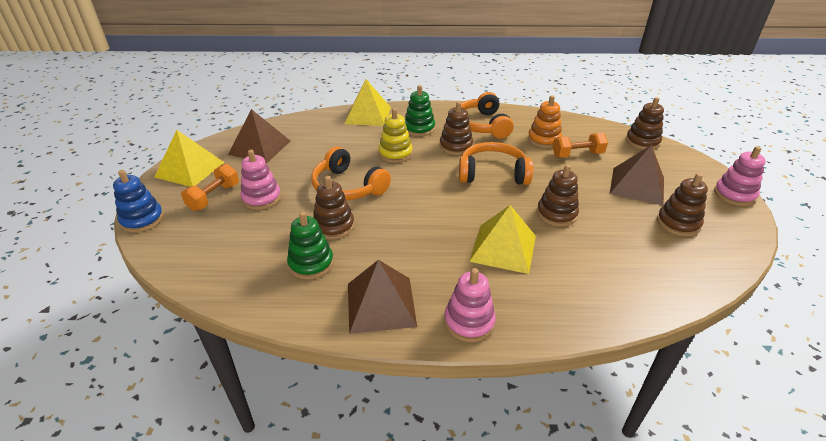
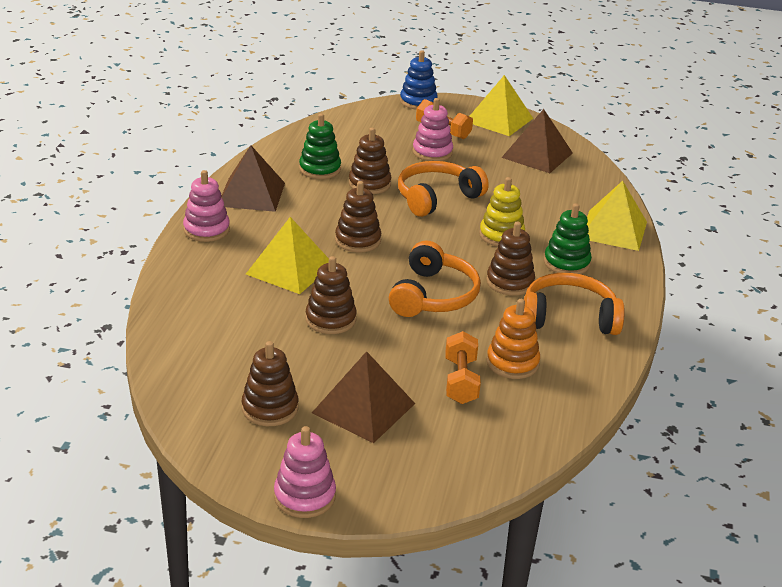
camera: 100 degrees right, 5 degrees down
(642, 142) = (484, 466): brown stacking toy -> brown stacking toy (358, 240)

